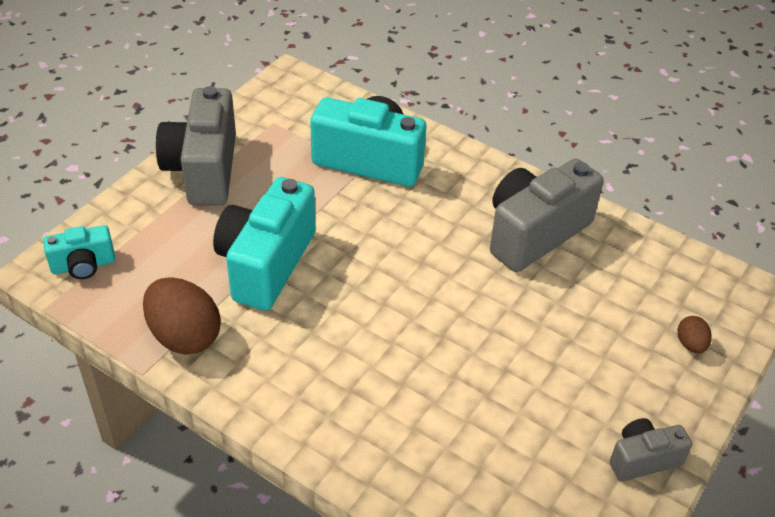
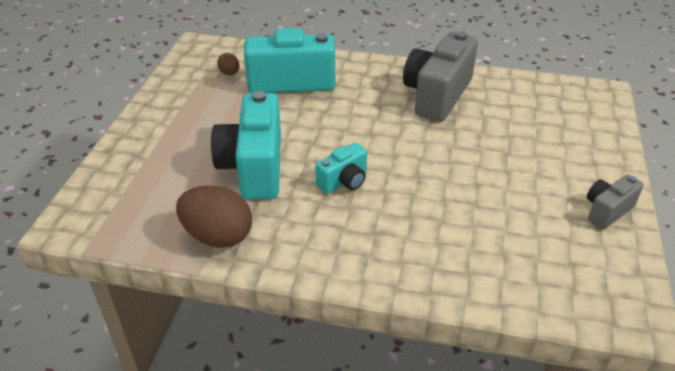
camera: 20 degrees left, 5 degrees down
(83, 265) = (100, 211): turquoise camera -> turquoise camera (344, 181)
(203, 170) = (165, 119): grey camera -> none
(690, 344) = (585, 132): brown egg -> brown egg (229, 73)

